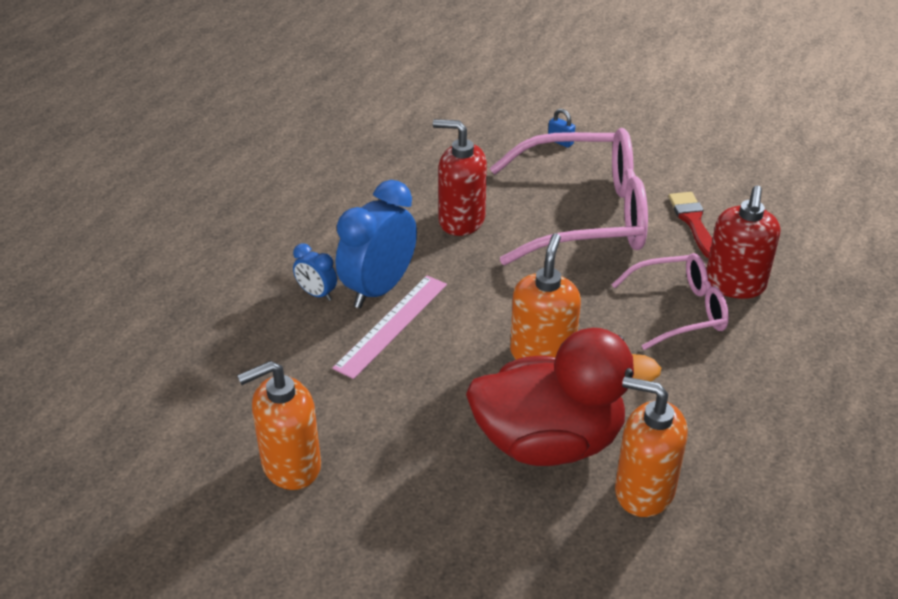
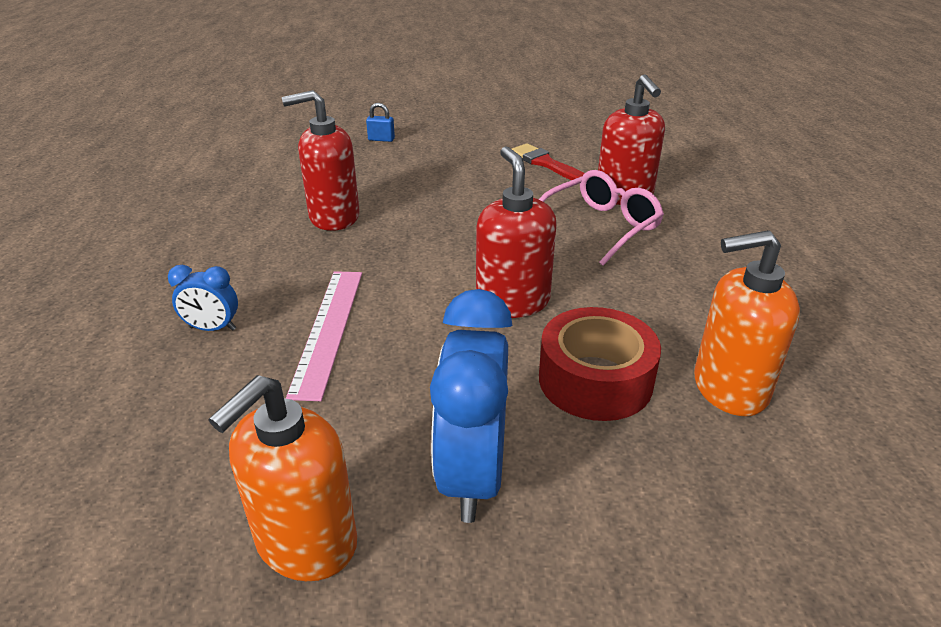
camera: 30 degrees left, 5 degrees down
(379, 289) = (287, 300): blue clock -> blue clock (472, 474)
(542, 354) = (512, 301): orange soap dispenser -> red soap dispenser
(549, 442) = (595, 380): red duck -> red tape
(585, 215) = (451, 182): pink glasses -> none

